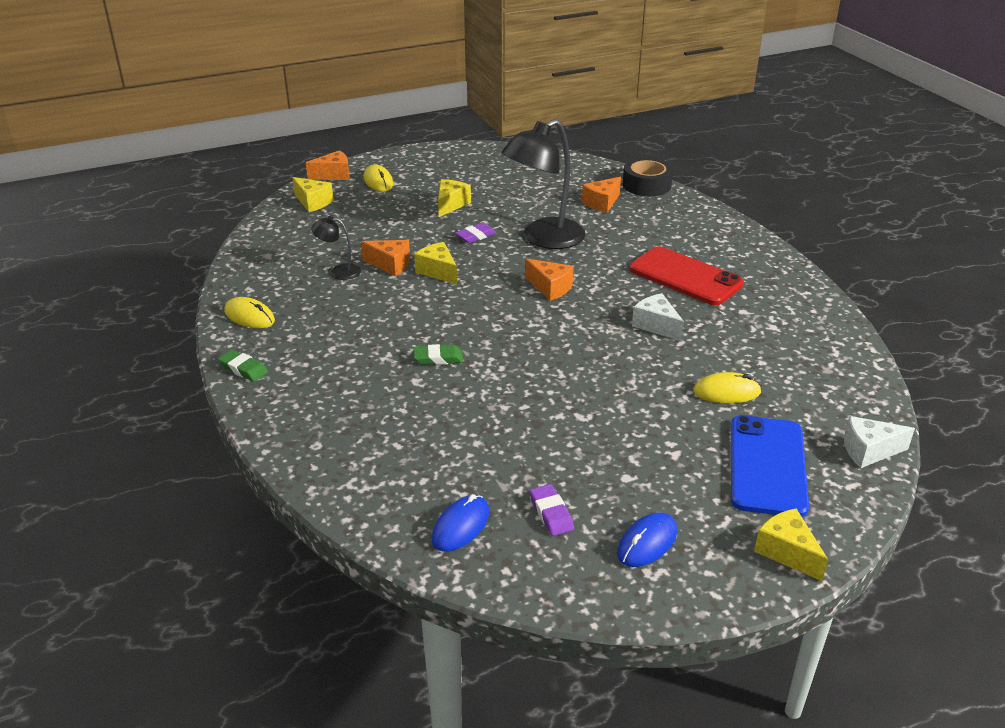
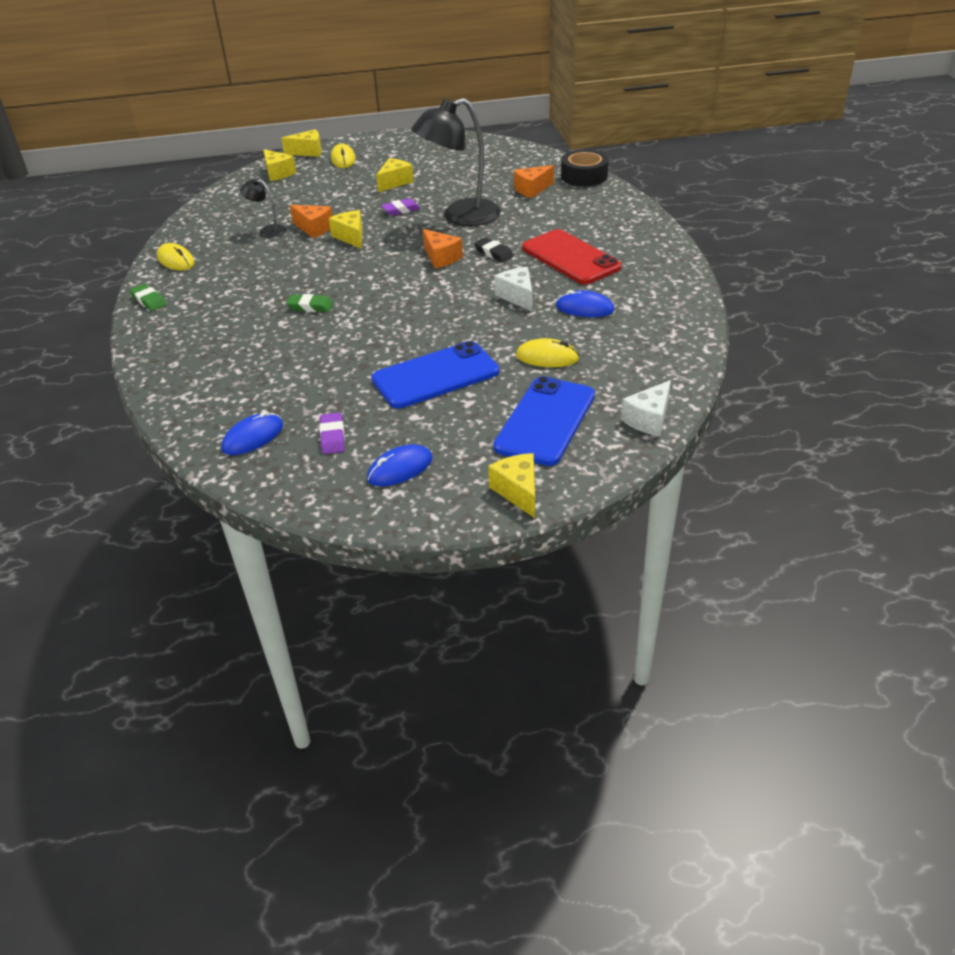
camera: 15 degrees right, 5 degrees up
(334, 175) = (308, 152): orange cheese -> yellow cheese
(603, 278) = (493, 253): none -> black eraser
(622, 426) = (435, 376): none -> blue phone
(732, 332) = (584, 308): none -> blue mouse
(868, 451) = (648, 419): white cheese -> white cheese turned 60 degrees counterclockwise

